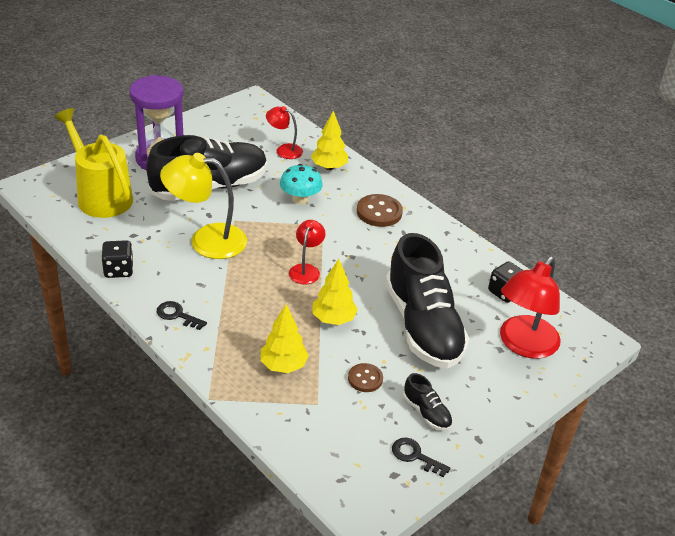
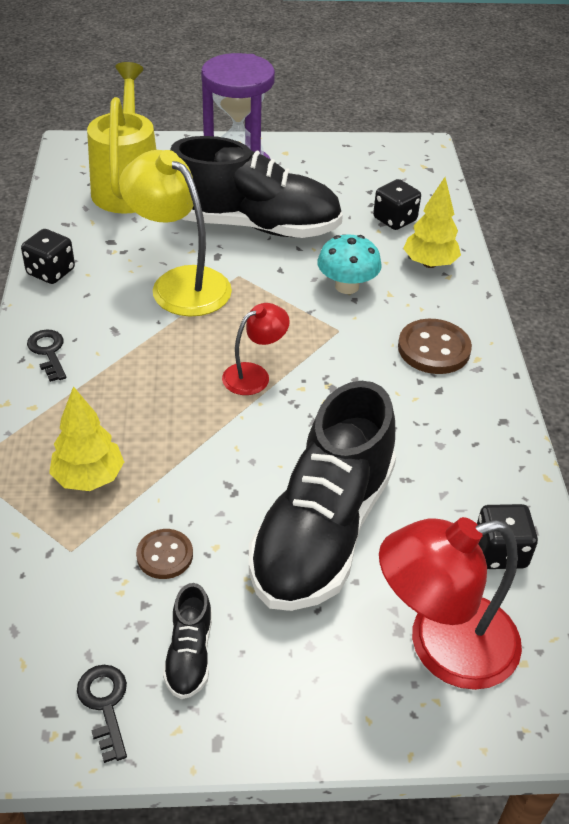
camera: 40 degrees right, 5 degrees up
(284, 150) = (394, 219): red lamp -> black dice
(333, 319) = (215, 454): yellow tree -> none

